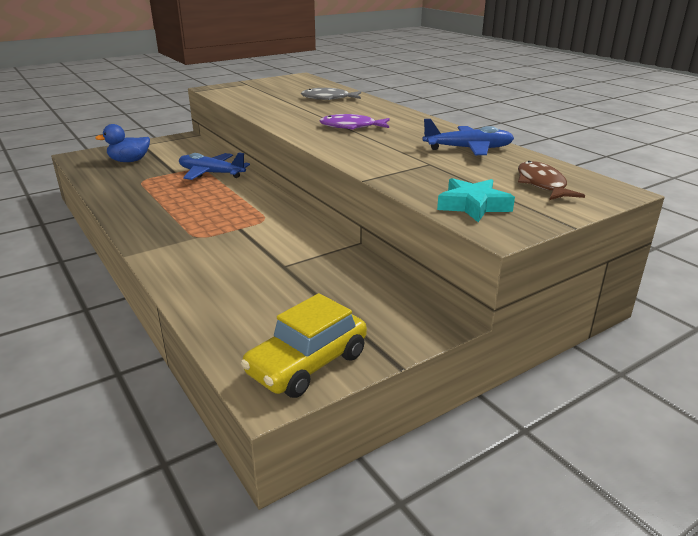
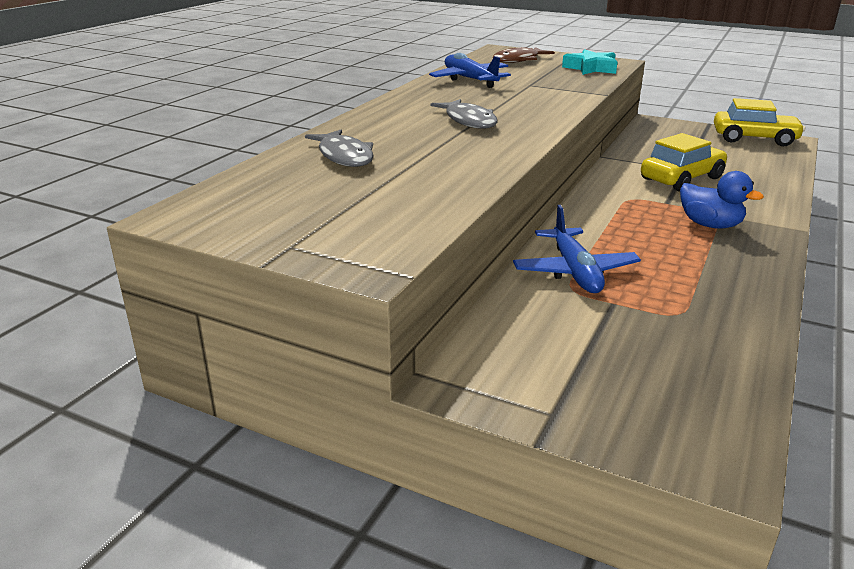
camera: 120 degrees left, 0 degrees up
(129, 161) = (642, 372): blue duck -> blue duck (710, 225)
(267, 254) = (681, 178): none -> yellow car
(351, 127) = (469, 121): purple fish -> grey fish

